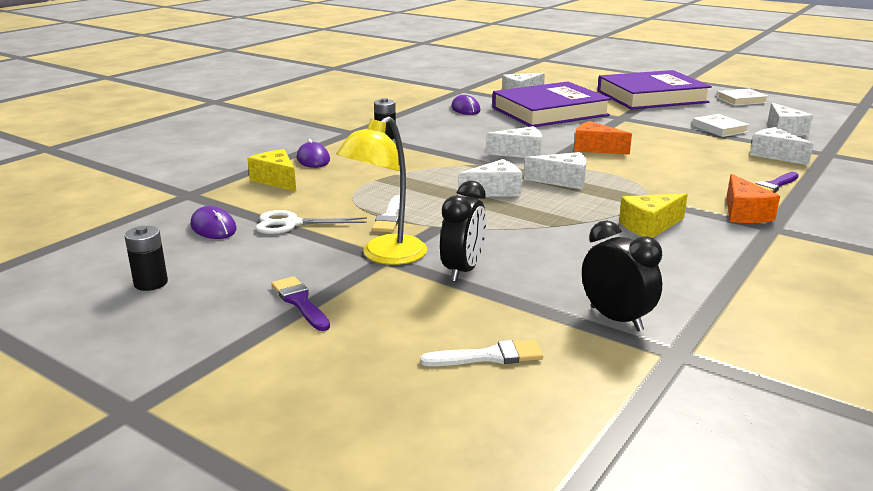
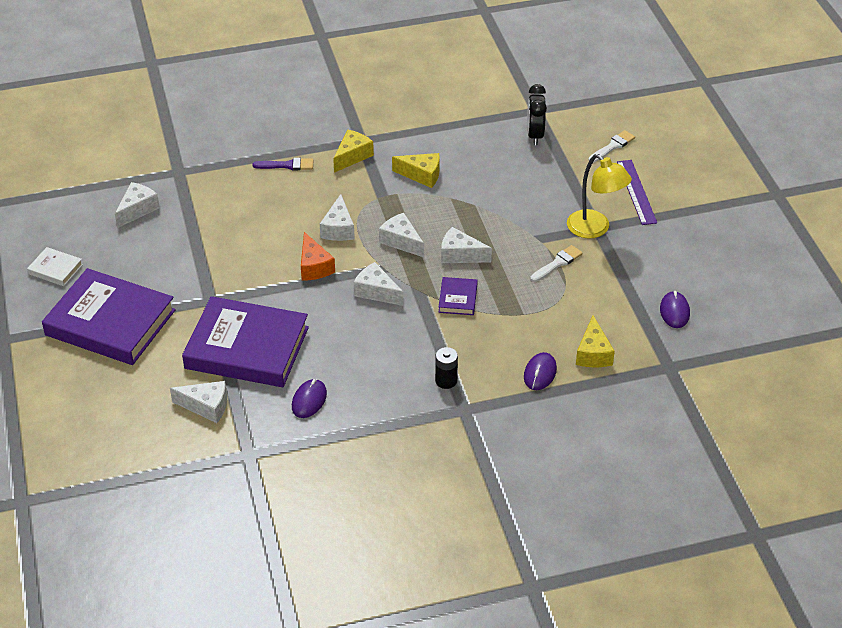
camera: 140 degrees left, 20 degrees up
(151, 283) = (737, 273): black battery -> none
(291, 224) = (623, 289): white scissors -> none
(300, 302) = (668, 218): purple brush -> none
(378, 313) = (636, 192): none -> purple ruler
(385, 256) = (595, 229): yellow lamp -> yellow lamp turned 60 degrees clockwise
(448, 170) = (458, 299): none -> purple book
(463, 270) = (566, 197): black clock -> none
(489, 356) = (612, 146): white brush -> white brush turned 105 degrees clockwise
(719, 129) = (175, 239): white book -> none
(744, 213) = (352, 156): orange cheese -> yellow cheese
(775, 155) = (215, 189): white cheese -> white cheese (338, 229)

